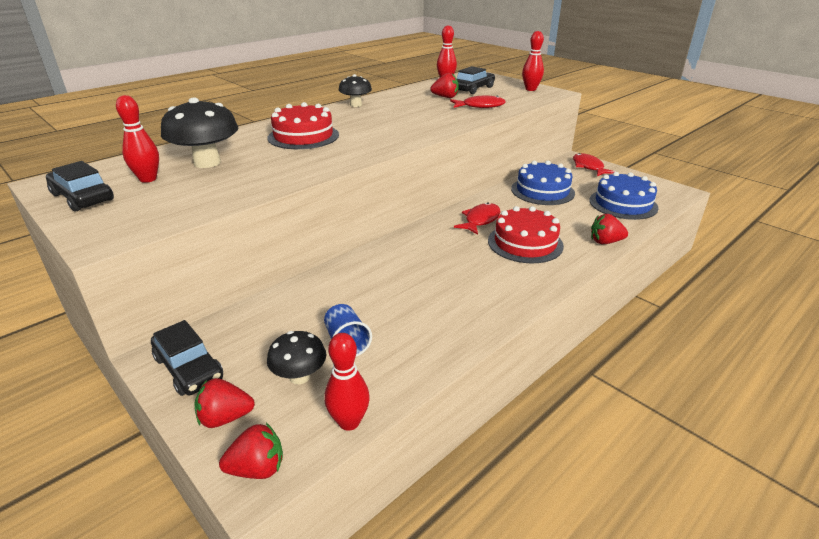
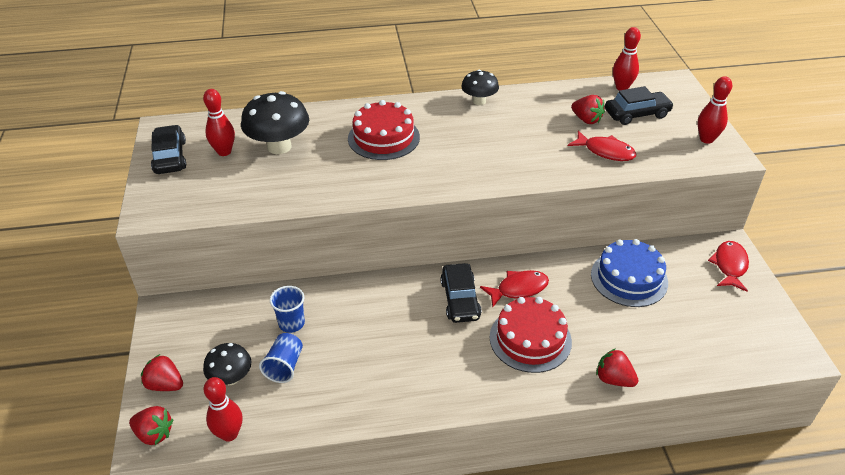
camera: 35 degrees right, 10 degrees up
(189, 368) = (174, 331): black car -> black car (460, 299)
(318, 310) = (291, 323): none -> blue cup
(623, 204) = (700, 339): blue cake -> none

